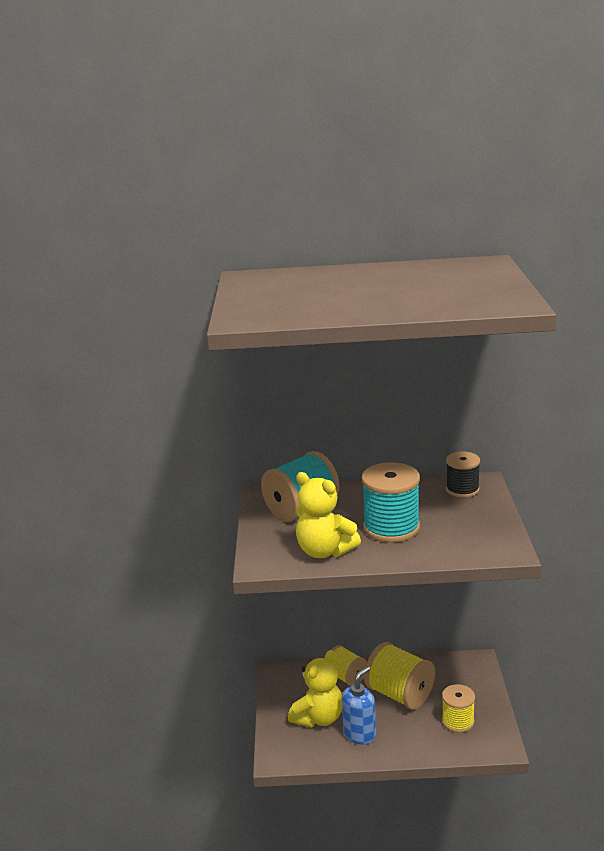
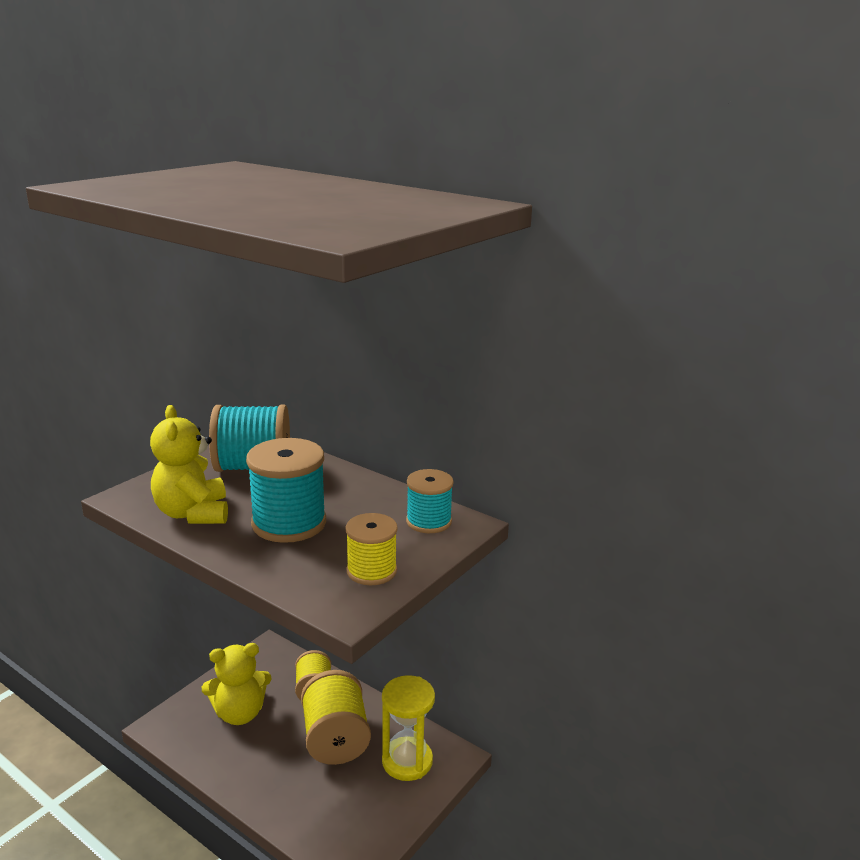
camera: 35 degrees right, 0 degrees up
(359, 734) = (249, 753): blue soap dispenser -> none
(456, 679) = (407, 761): none -> yellow hourglass
(458, 721) = (349, 806): yellow spool -> yellow spool (371, 571)
(462, 489) = (428, 521): black spool -> turquoise spool

